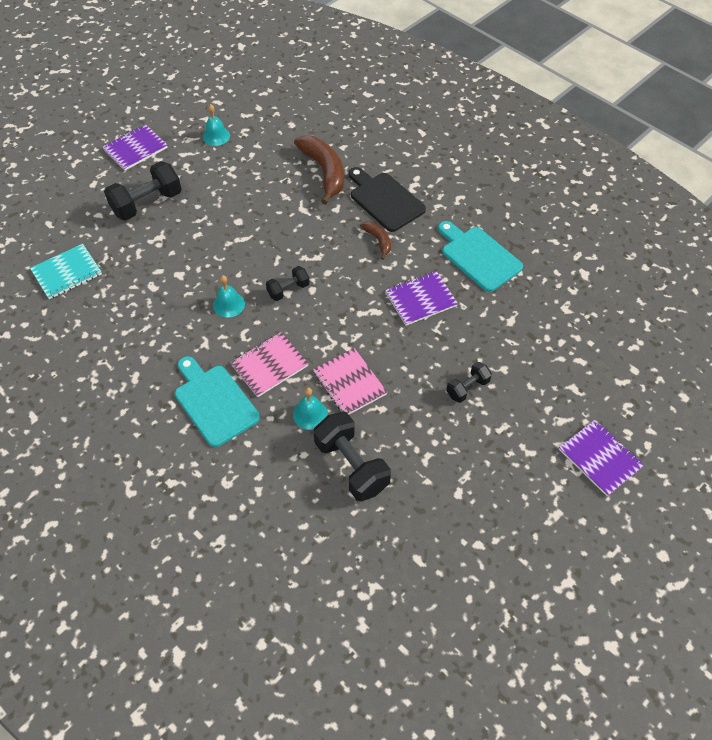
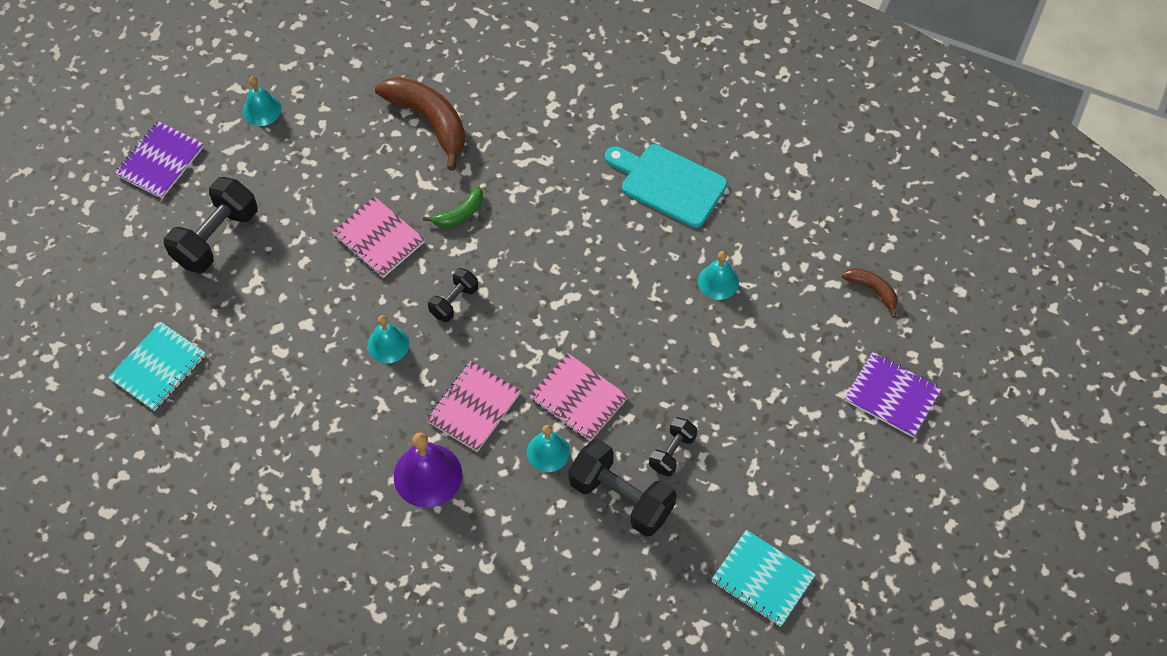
camera: 20 degrees left, 5 degrees up
(214, 402) = (427, 475): turquoise cutting board -> purple bell
(255, 234) = (379, 238): none -> pink notebook
(318, 234) = (459, 213): none -> green banana
(378, 241) = (538, 199): brown banana -> brown banana (872, 290)
(384, 200) = (523, 139): black cutting board -> none
(421, 299) = (620, 263): purple notebook -> none
(439, 567) = (762, 579): none -> turquoise notebook
(467, 388) = (717, 359): black dumbbell -> black dumbbell (672, 452)
(490, 333) = (718, 281): none -> turquoise bell

